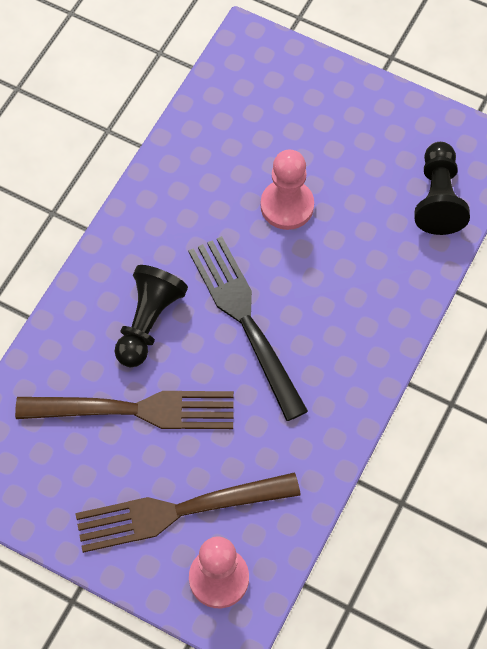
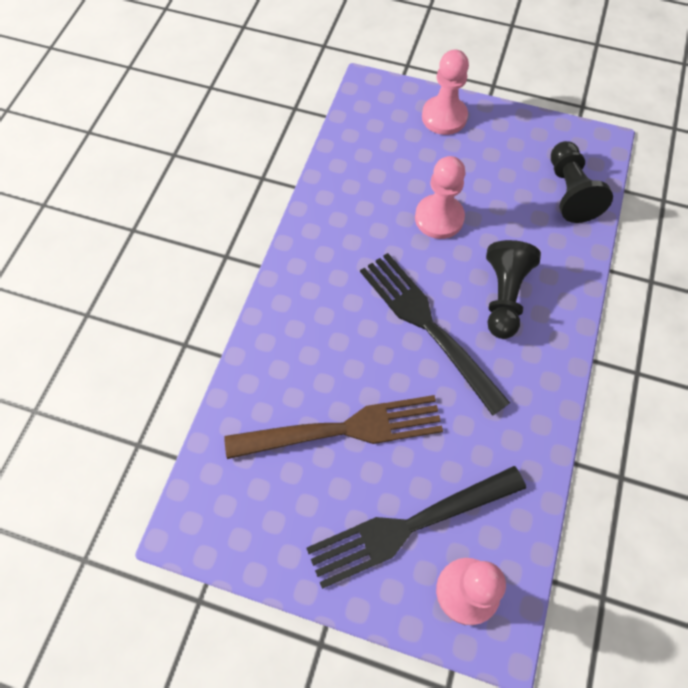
camera: 10 degrees left, 0 degrees up
(148, 322) = (337, 342): black pawn -> black pawn (504, 296)
(180, 510) = (410, 525): brown fork -> black fork
(323, 89) = (444, 117): none -> pink pawn

